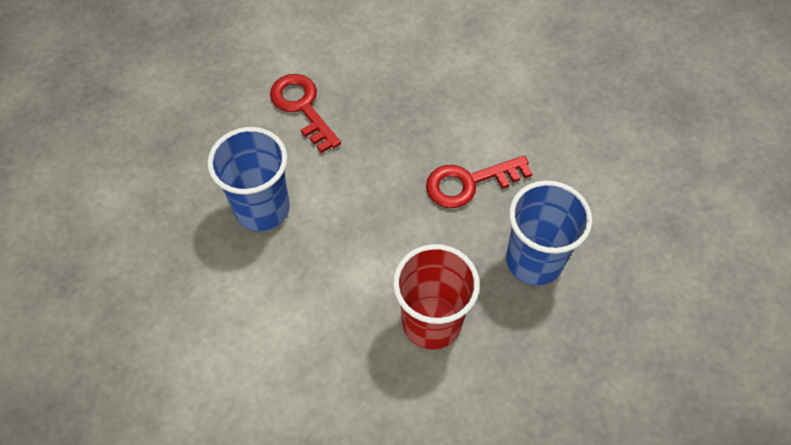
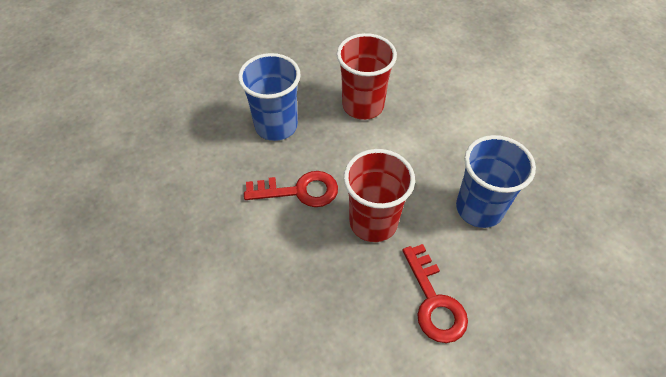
camera: 165 degrees left, 5 degrees down
(377, 167) = (373, 222): none -> red cup

